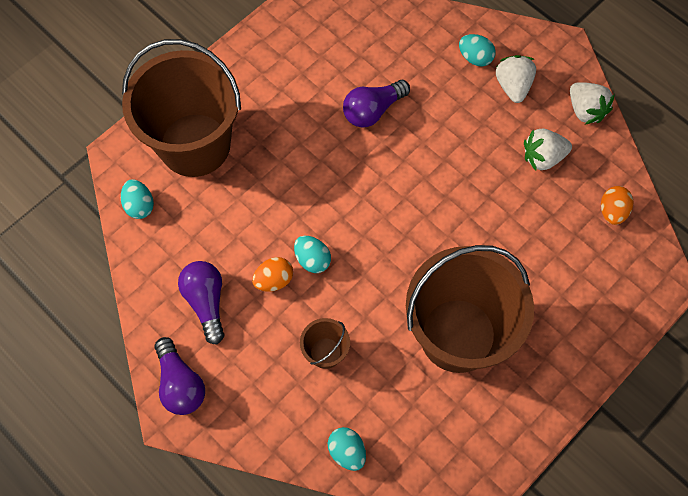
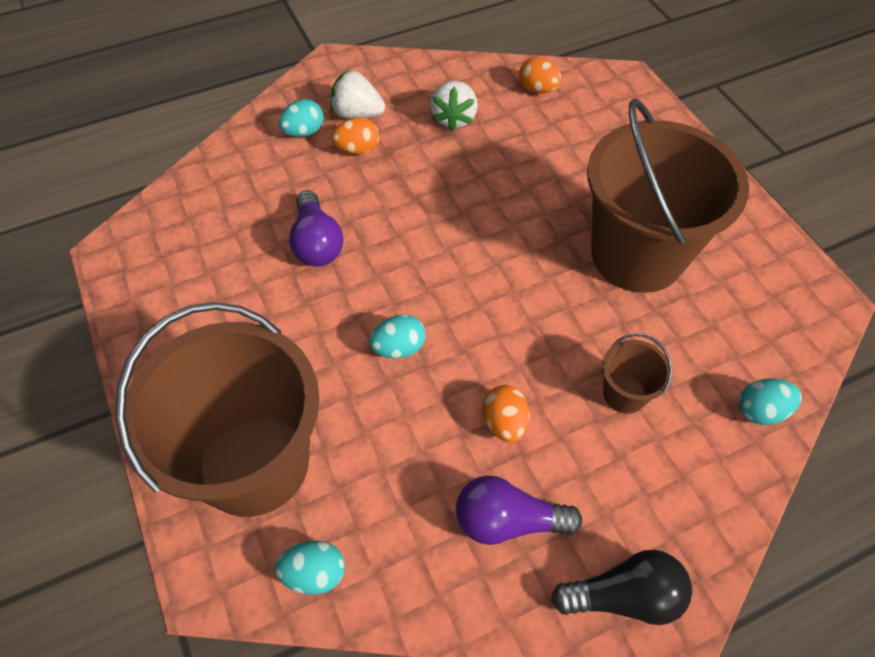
camera: 70 degrees left, 10 degrees down
(180, 384) = (624, 596): purple light bulb -> black light bulb
(312, 260) = (492, 369): turquoise egg -> turquoise egg (399, 348)
(475, 101) = (357, 149): none -> orange egg
(585, 110) = (416, 71): white strawberry -> none

